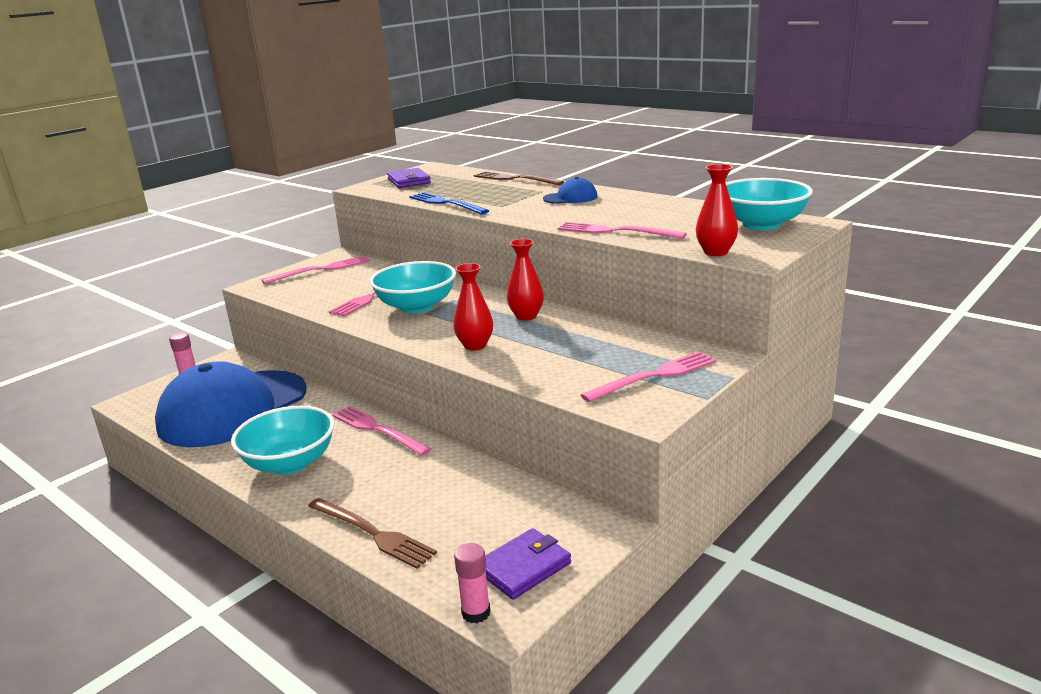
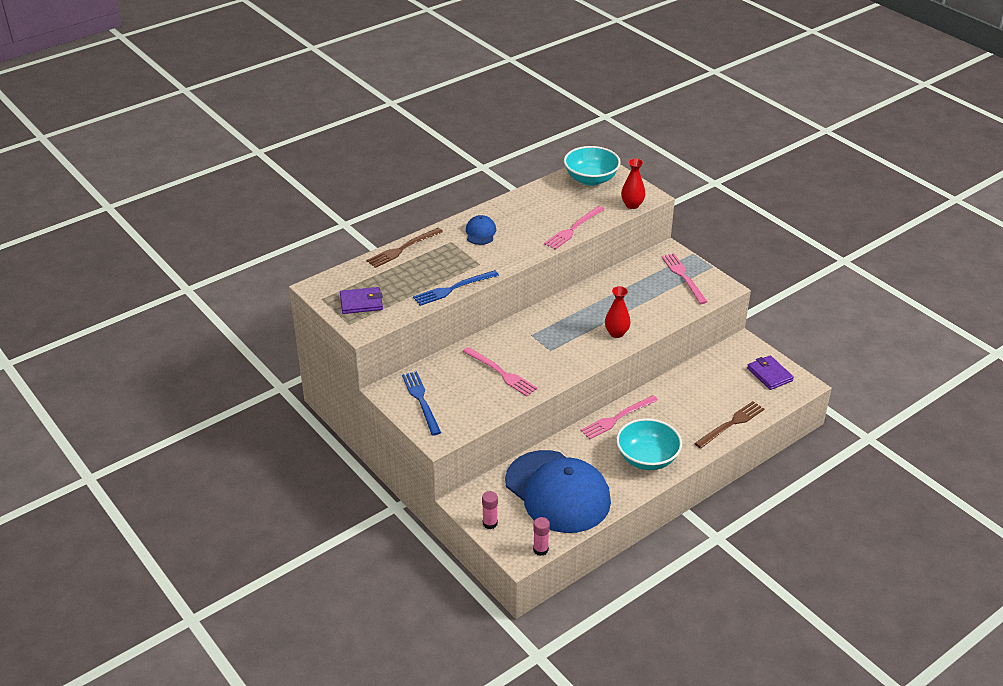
camera: 80 degrees left, 15 degrees up
(321, 270) = (421, 401): pink fork -> blue fork
(416, 306) = (536, 353): turquoise bowl -> none
(476, 613) = (799, 393): pink glue stick -> pink glue stick (540, 549)
(526, 316) = (579, 307): red vase -> none

